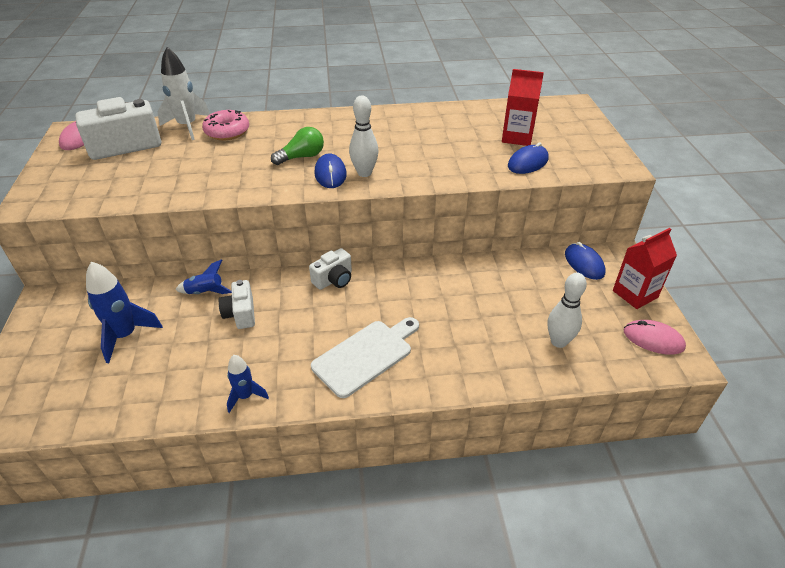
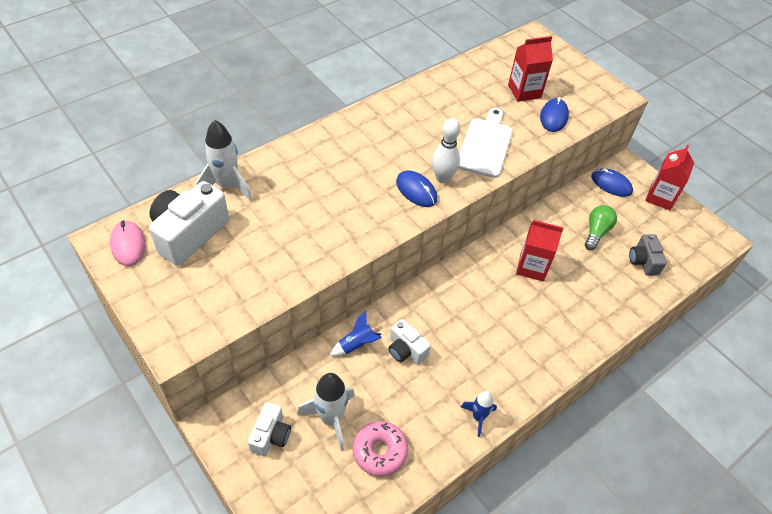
camera: 35 degrees left, 10 degrees up
(125, 336) = (331, 419): blue rocket -> white rocket
(227, 132) = (274, 177): pink donut -> pink donut (379, 451)
(301, 157) = (373, 181): green light bulb -> green light bulb (596, 232)
(334, 280) = (449, 282): white camera -> white camera (271, 435)
(366, 355) = (531, 338): white cutting board -> white cutting board (485, 145)
(427, 299) = (532, 267): none -> red carton
(558, 342) = (643, 261): white bowling pin -> grey camera
(653, 339) = (695, 231): pink mouse -> none

